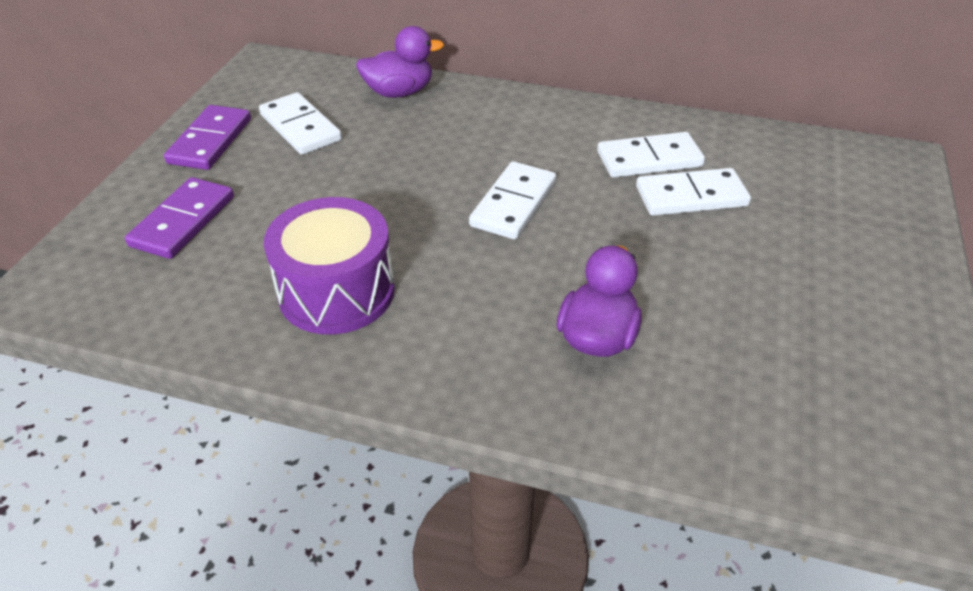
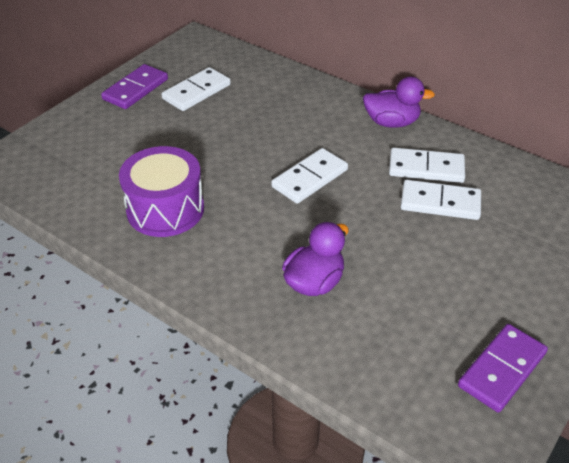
camera: 20 degrees right, 0 degrees up
(183, 221) = (95, 140): purple domino -> purple domino (501, 369)
(300, 127) = (196, 92): white domino -> white domino turned 60 degrees clockwise
(399, 92) = (275, 79): purple duck -> purple duck (391, 122)

